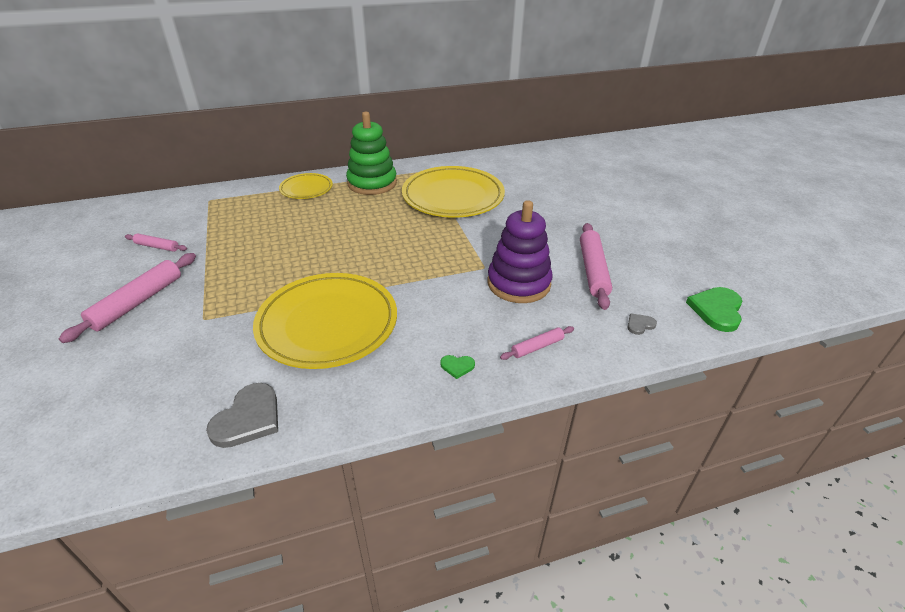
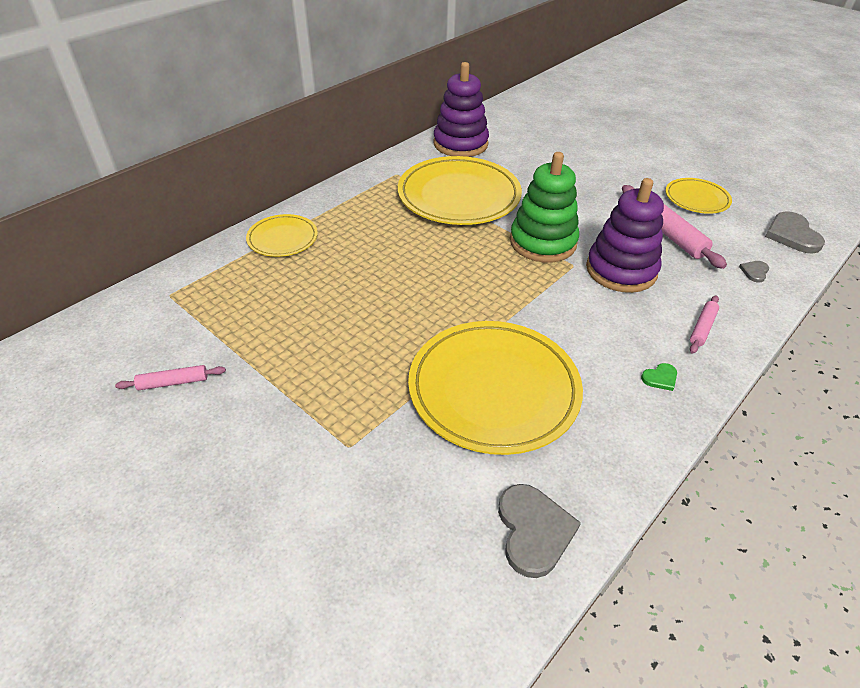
camera: 30 degrees left, 5 degrees up
(138, 302) = (238, 464): pink rolling pin -> none
(372, 183) = (353, 207): green stacking toy -> green stacking toy (543, 242)
(496, 163) = (460, 144): none -> purple stacking toy
(653, 254) = (696, 199): none -> yellow plate
(716, 310) = (792, 235): green heart -> grey heart

